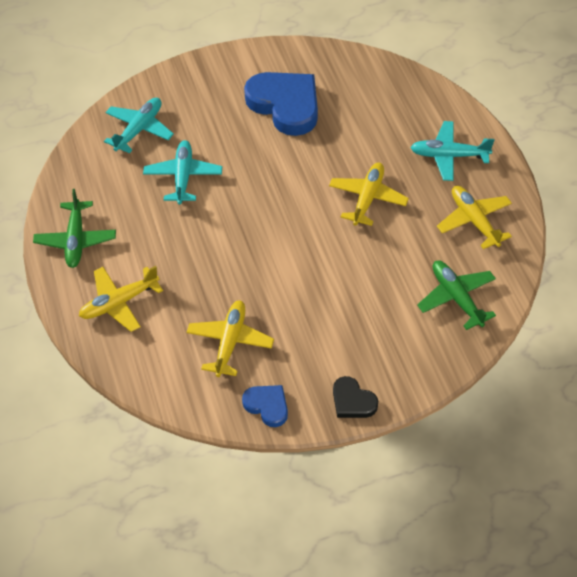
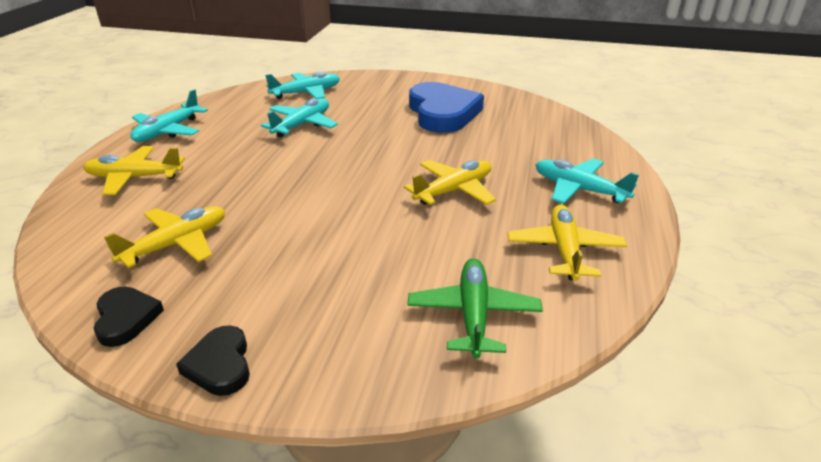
camera: 30 degrees right, 20 degrees down
(76, 240) = (168, 131): green plane -> turquoise plane
(267, 406) = (126, 318): blue heart -> black heart

